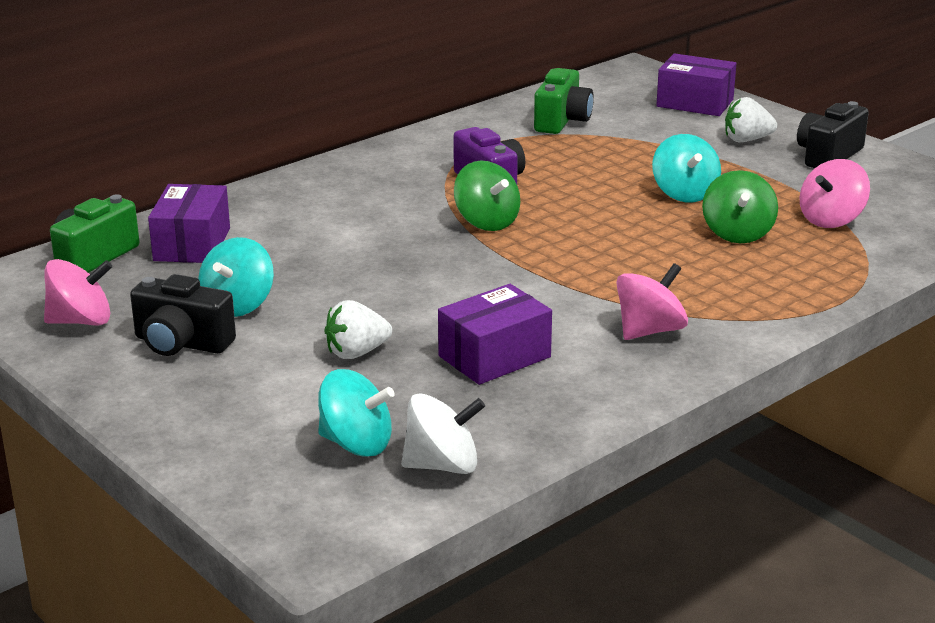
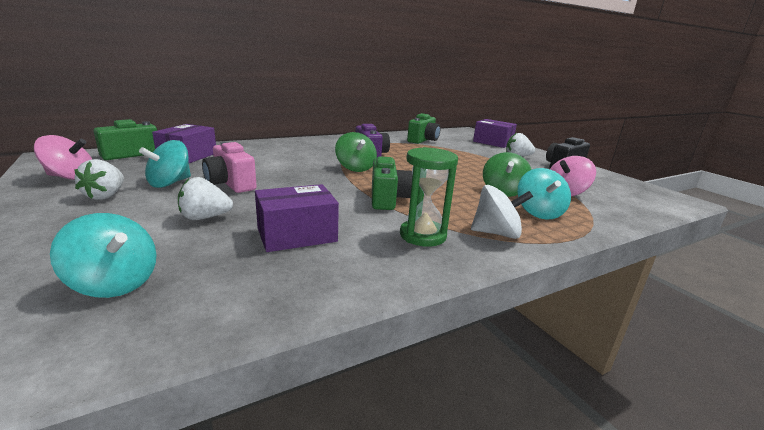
camera: 10 degrees right, 5 degrees down
(182, 343) = (105, 196): black camera -> white strawberry
(327, 291) = (231, 184): none -> pink camera
(442, 465) = (160, 319): white spinning top -> white spinning top (496, 233)
(573, 278) = (387, 199): none -> green camera
(650, 331) = (423, 235): pink spinning top -> green hourglass
(684, 194) = (476, 171): turquoise spinning top -> turquoise spinning top (539, 213)

